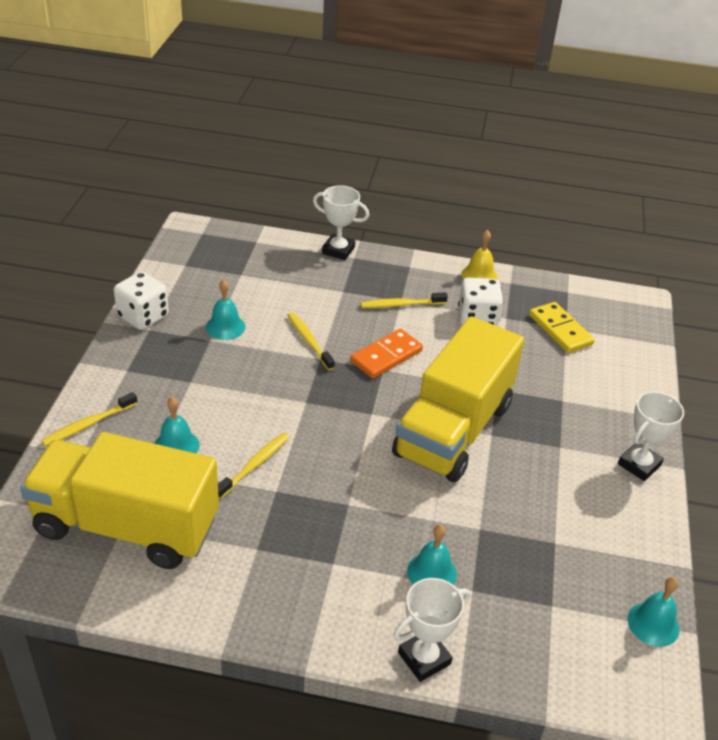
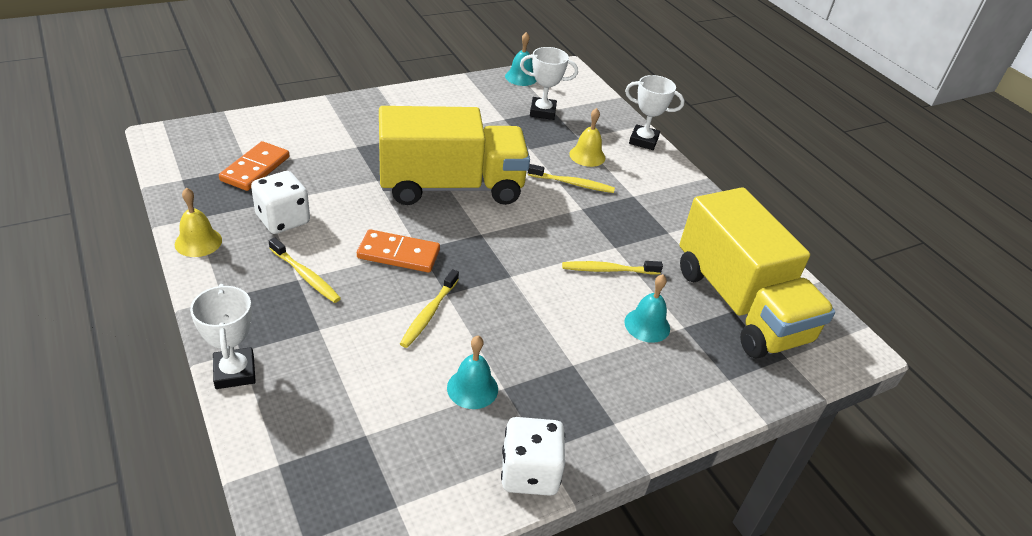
camera: 130 degrees left, 0 degrees up
(88, 424) = (700, 399): yellow toothbrush -> yellow toothbrush (572, 184)
(432, 572) = (587, 156): turquoise bell -> yellow bell
(560, 330) = (255, 169): yellow domino -> orange domino
(639, 465) = (393, 102): white trophy -> white trophy (542, 112)

